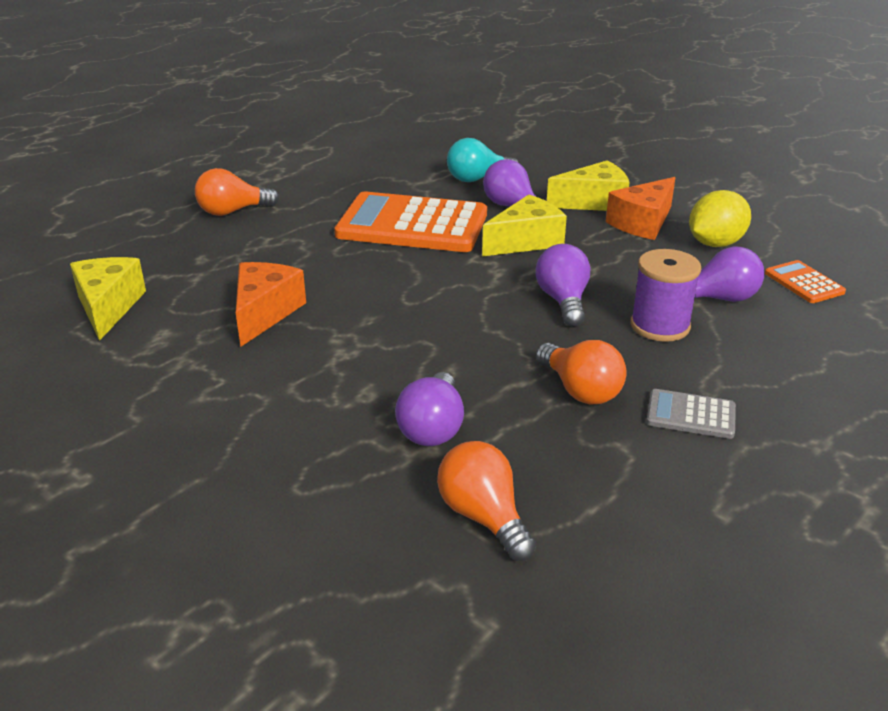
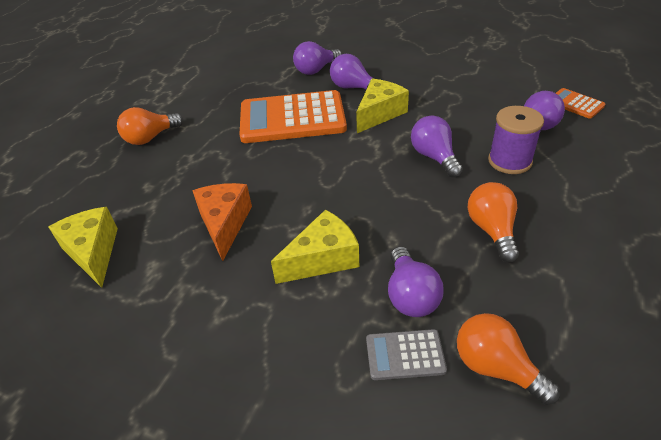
camera: 15 degrees left, 10 degrees up
(477, 179) = (316, 70): turquoise light bulb -> purple light bulb
(580, 390) = (492, 230): orange light bulb -> orange light bulb turned 135 degrees counterclockwise
(594, 202) = (405, 71): yellow cheese -> yellow cheese (323, 259)
(642, 223) = (447, 81): orange cheese -> none
(690, 415) = (576, 230): grey calculator -> grey calculator (405, 355)
(715, 243) = (502, 86): yellow lemon -> none

